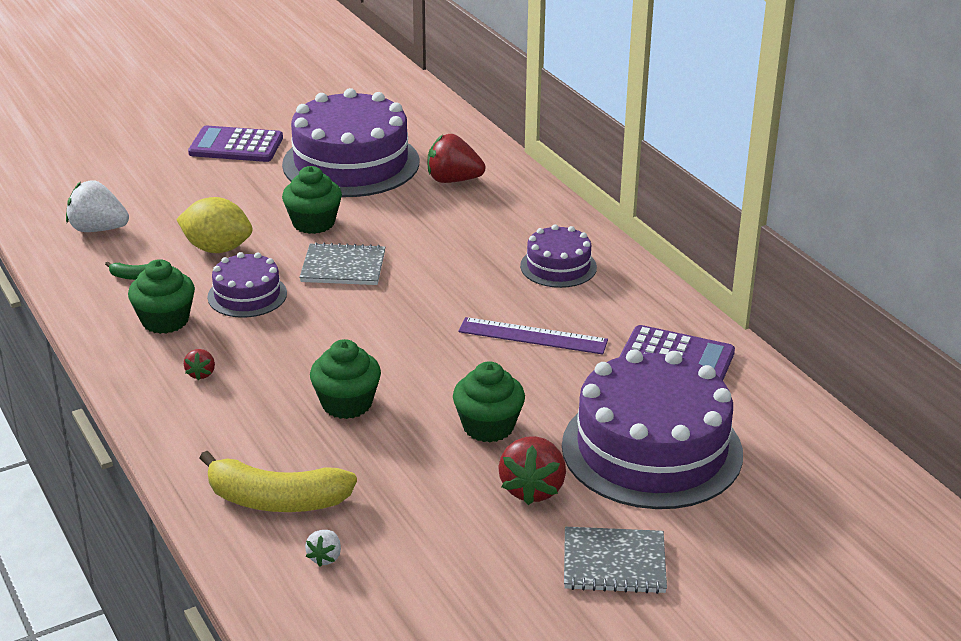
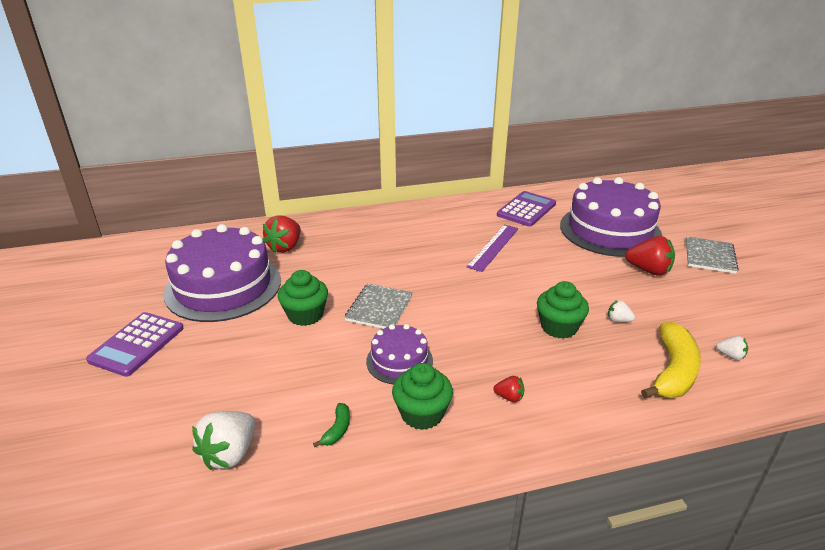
camera: 75 degrees left, 0 degrees up
(217, 249) = (316, 371): yellow lemon -> none
(380, 455) = (618, 320): none -> white strawberry
(488, 426) = (587, 276): green cupcake -> none
(558, 266) = (418, 227): purple cake -> none

